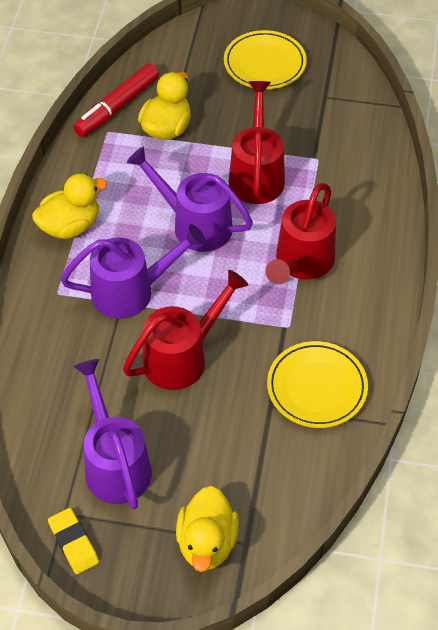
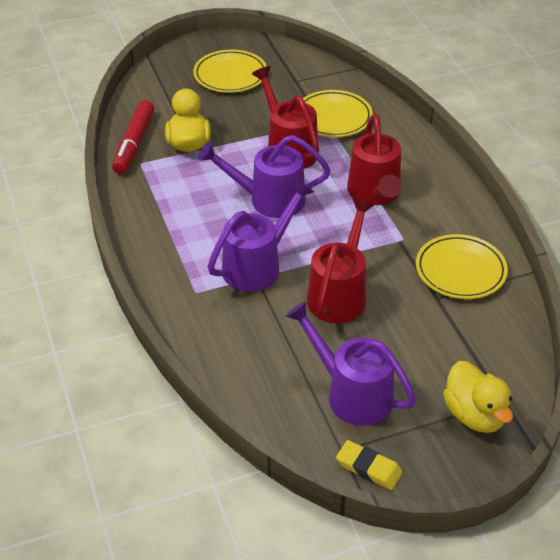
camera: 30 degrees left, 10 degrees down
(70, 226) = (165, 240): yellow duck -> none
(329, 157) = (333, 117): none -> yellow plate

